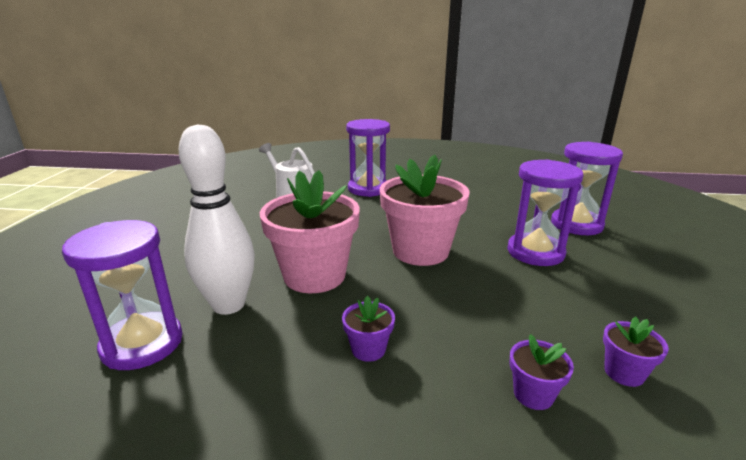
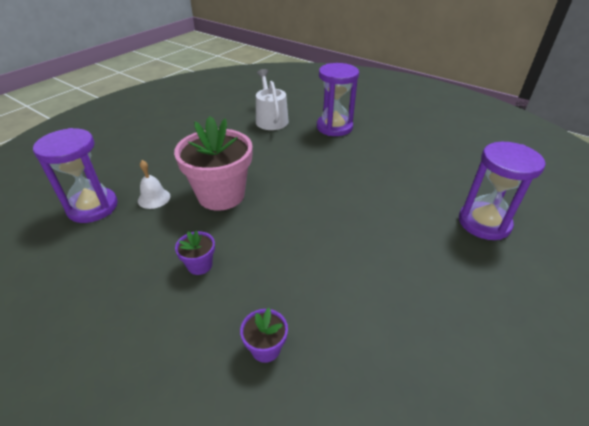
camera: 30 degrees right, 15 degrees up
(228, 305) = (154, 198): white bowling pin -> white bell
(420, 251) = (313, 201): pink flower pot -> none
(535, 252) = (407, 236): purple hourglass -> none
(624, 373) = (350, 368): purple flower pot -> none

